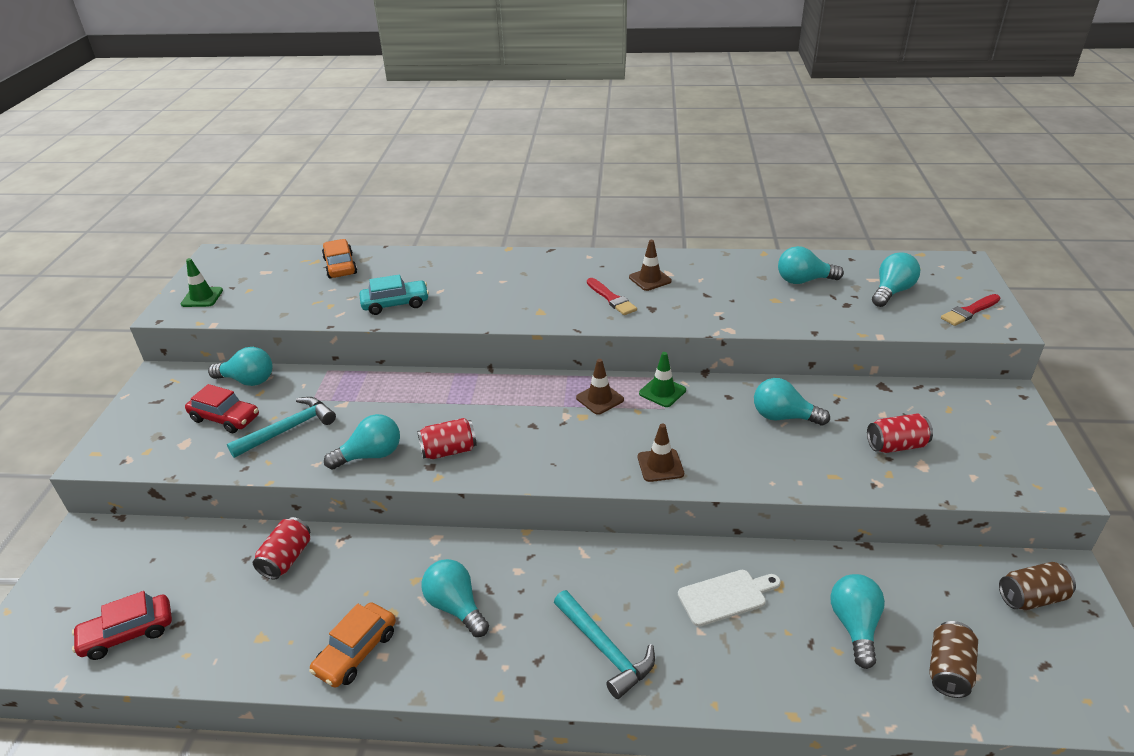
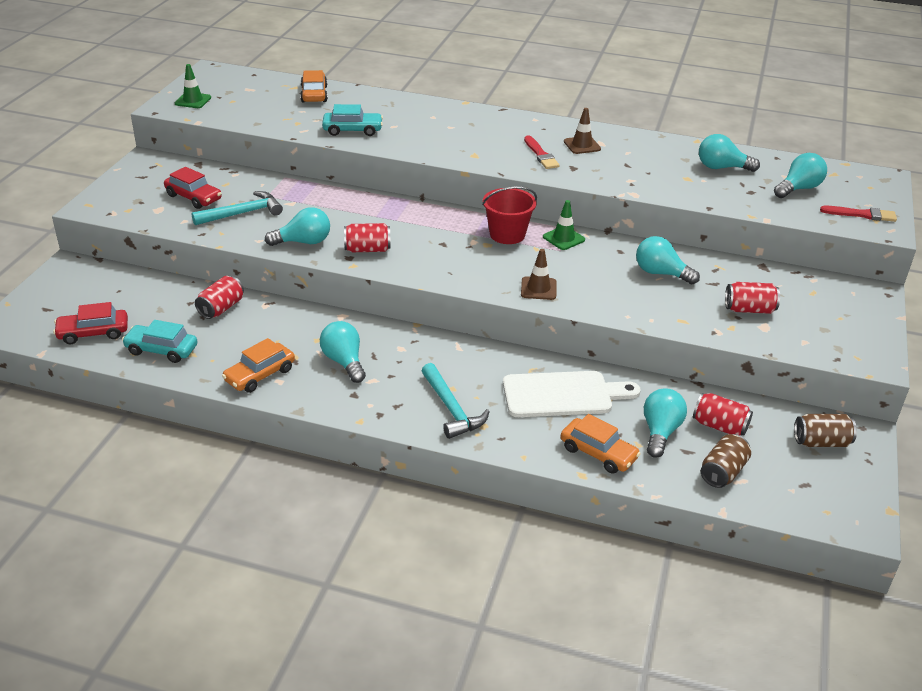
camera: 10 degrees right, 0 degrees up
(222, 641) = (161, 350): none -> turquoise car
(248, 380) = (217, 174): turquoise light bulb -> none
(599, 399) = (507, 234): brown traffic cone -> red bucket
(725, 596) = (563, 394): white cutting board -> white cutting board, size x1.56
(798, 676) = (598, 453): none -> orange car
(915, 601) = (719, 426): none -> red can
(969, 311) = (861, 214): red brush -> red brush turned 150 degrees counterclockwise

